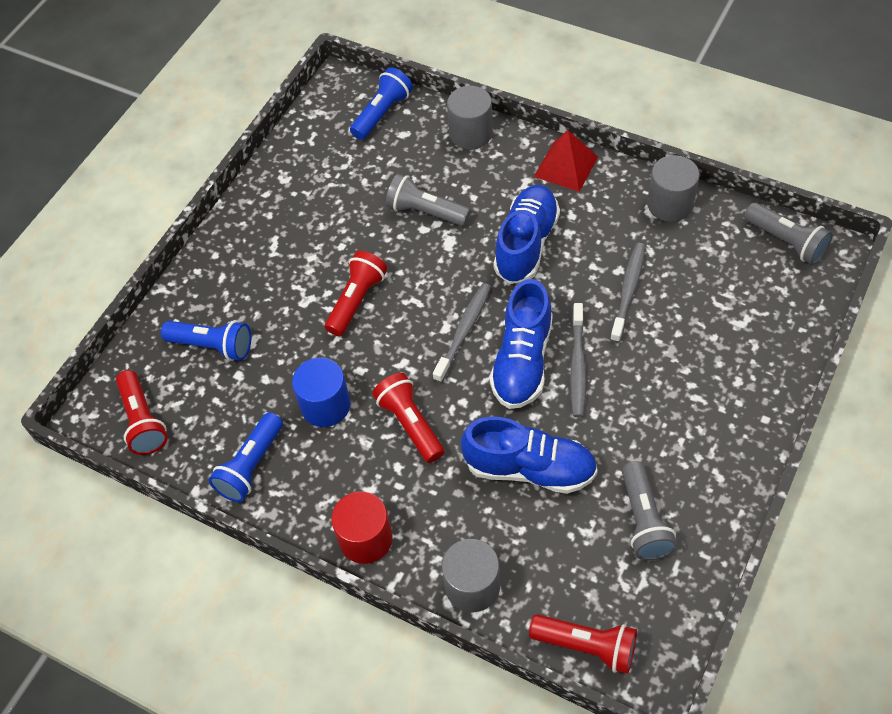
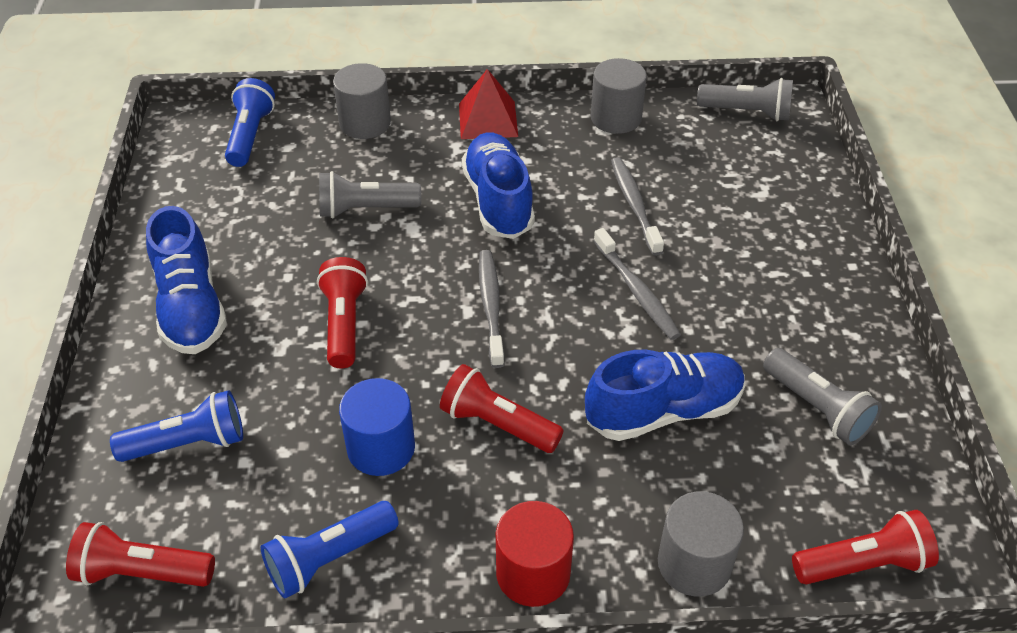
camera: 35 degrees left, 10 degrees down
(143, 421) = (142, 572): red flashlight -> red flashlight turned 150 degrees clockwise
(251, 466) = (329, 558): blue flashlight -> blue flashlight turned 60 degrees clockwise
(522, 361) = (576, 310): blue shoe -> blue shoe (191, 307)

